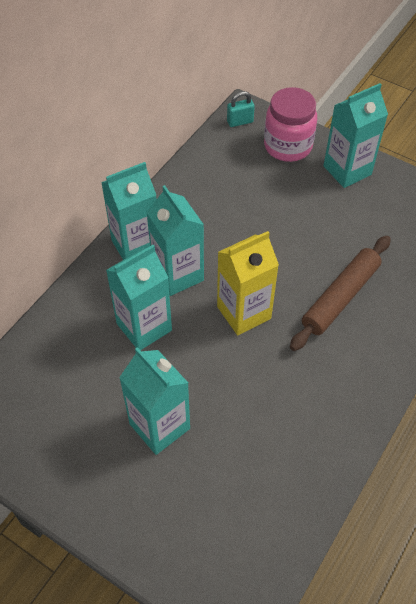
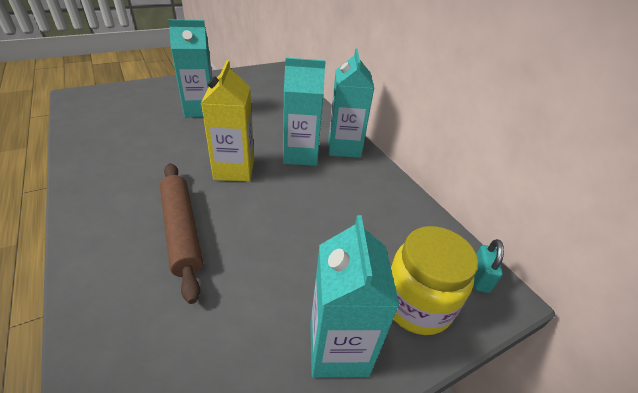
camera: 115 degrees right, 15 degrees down
(144, 327) = (272, 127): turquoise carton -> none
(288, 146) = (416, 304): pink jar -> yellow jar

